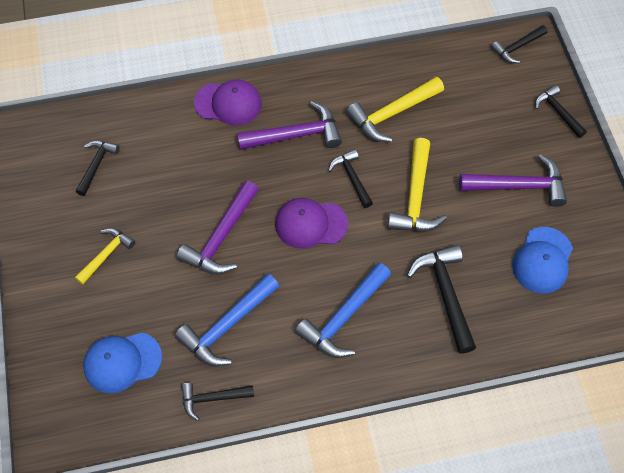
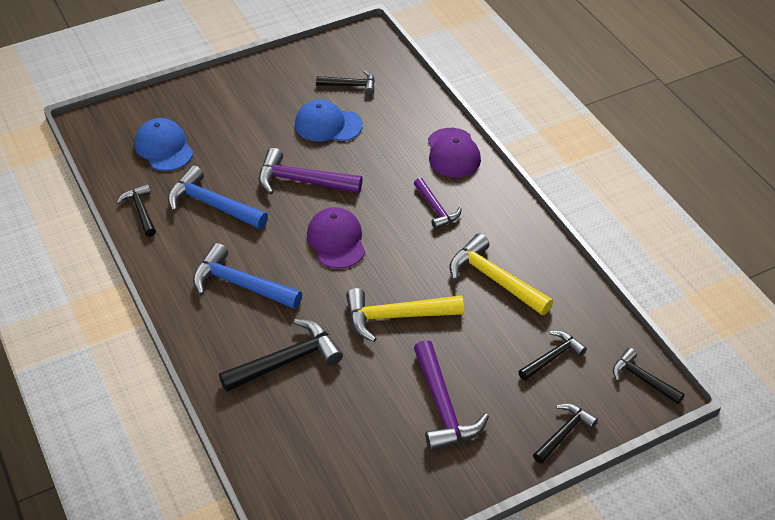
camera: 75 degrees right, 15 degrees down
(106, 254) = (263, 113): yellow hammer -> none
(296, 135) = (436, 209): purple hammer -> purple hammer, size x0.62
(352, 178) = (401, 261): black hammer -> black hammer (552, 357)
(542, 260) = (352, 443): blue cap -> blue cap (328, 125)

